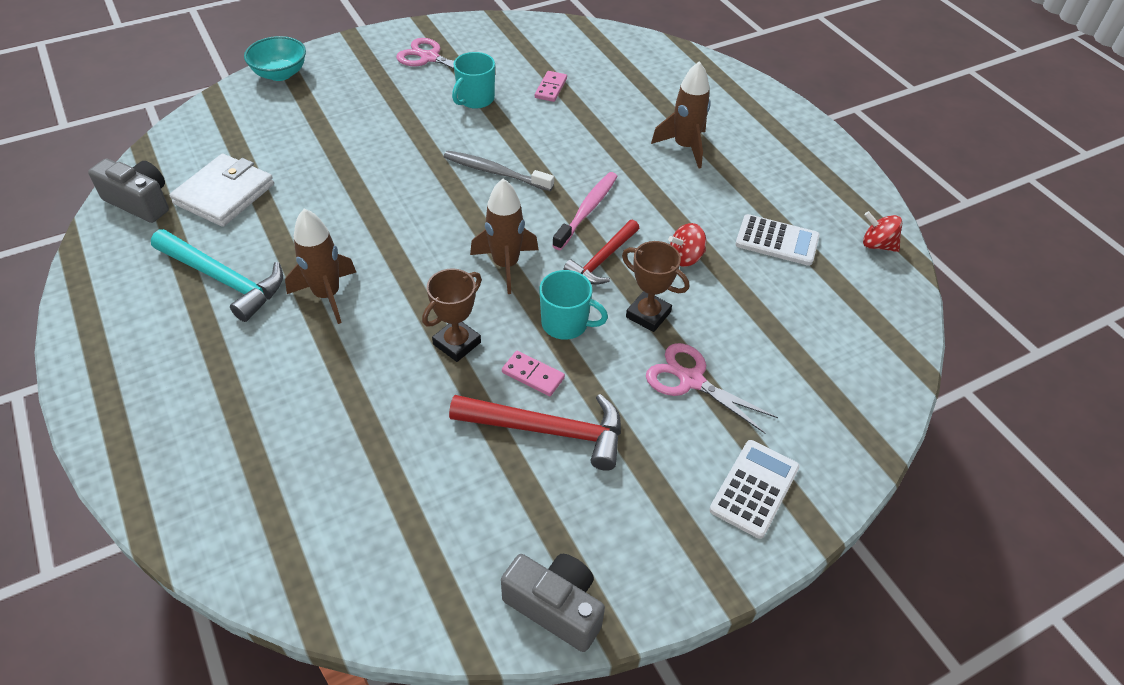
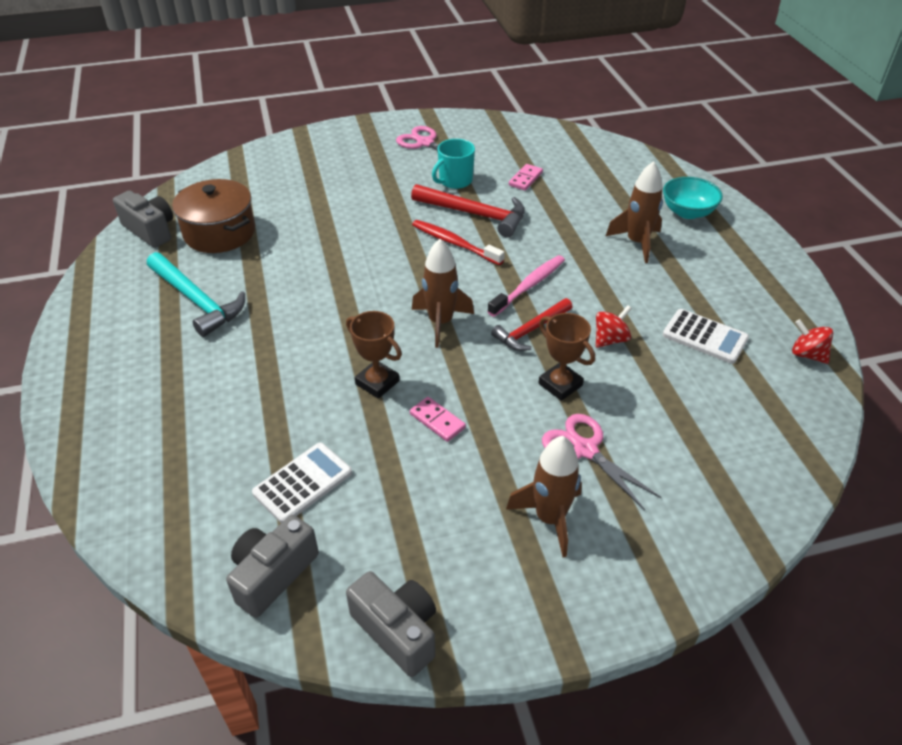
camera: 15 degrees right, 5 degrees down
(224, 194) = (219, 233): white wallet -> brown pot
(280, 74) = (295, 143): turquoise bowl -> turquoise bowl (687, 212)
(327, 295) = (278, 326): brown rocket -> brown rocket (550, 518)
(407, 575) = (273, 574): none -> grey camera
(457, 343) = (377, 382): brown trophy -> brown trophy turned 75 degrees clockwise
(495, 172) = (454, 243): grey toothbrush -> red toothbrush
(548, 431) = (437, 472): red hammer -> red hammer (475, 214)
(566, 324) = (480, 381): turquoise mug -> none
(685, 257) = (610, 339): red spinning top -> red spinning top turned 150 degrees clockwise
(754, 489) = (620, 560): white calculator -> white calculator (303, 483)

